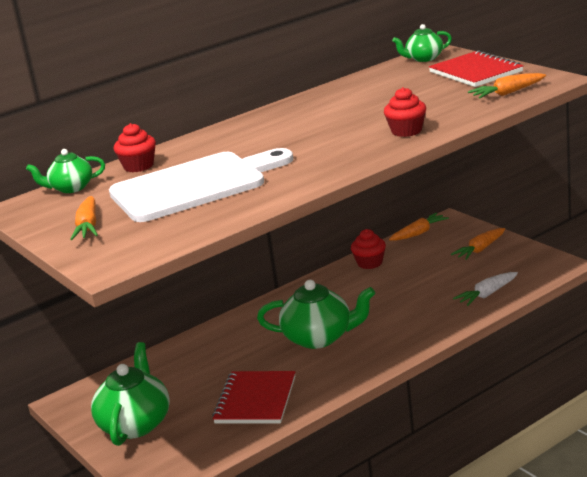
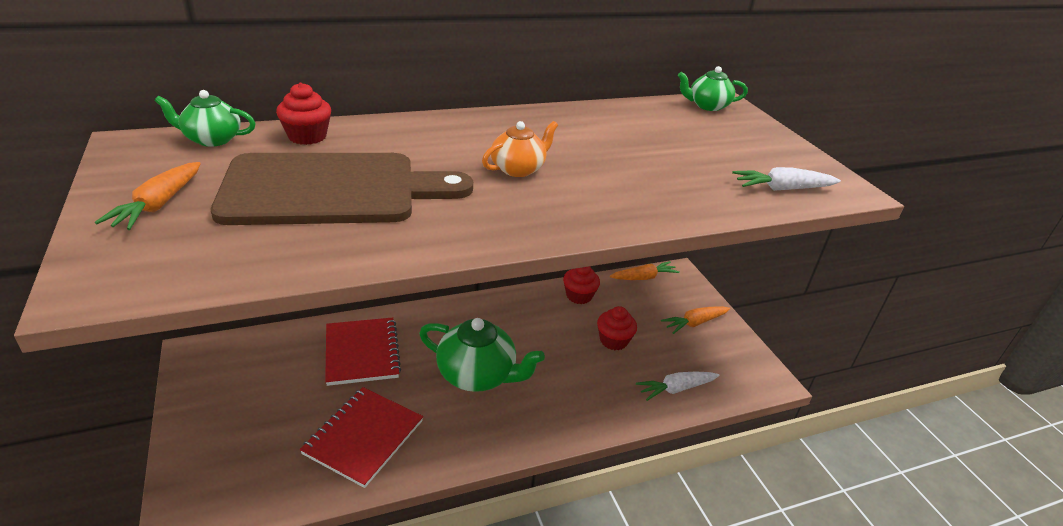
camera: 10 degrees right, 10 degrees up
(135, 424) = (230, 416): green teapot -> none
(195, 186) = (331, 190): white cutting board -> brown cutting board
(313, 137) = (518, 169): none -> orange teapot
(406, 131) = (630, 201): red cupcake -> red cupcake (613, 340)
(475, 72) = (757, 143): red notebook -> red notebook (362, 353)
(507, 93) = (782, 189): orange carrot -> white carrot

